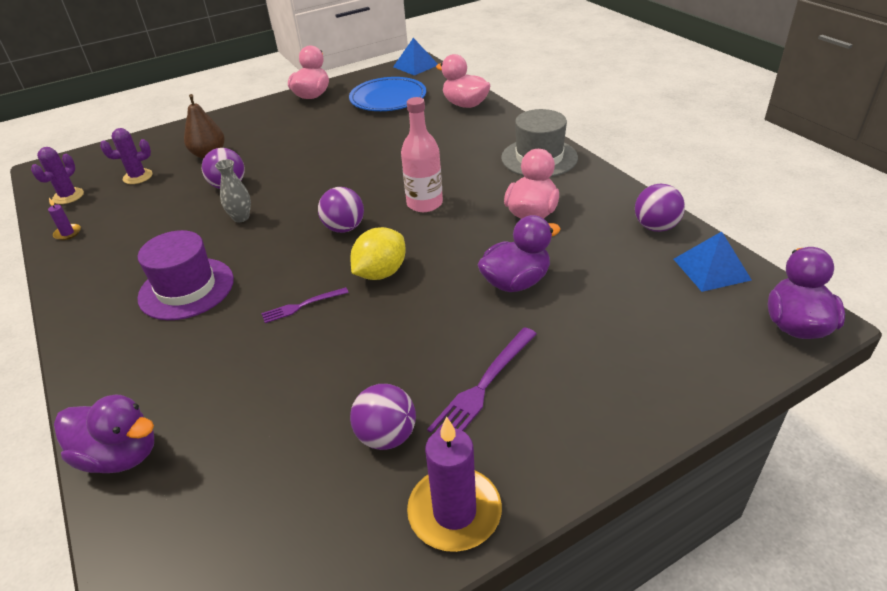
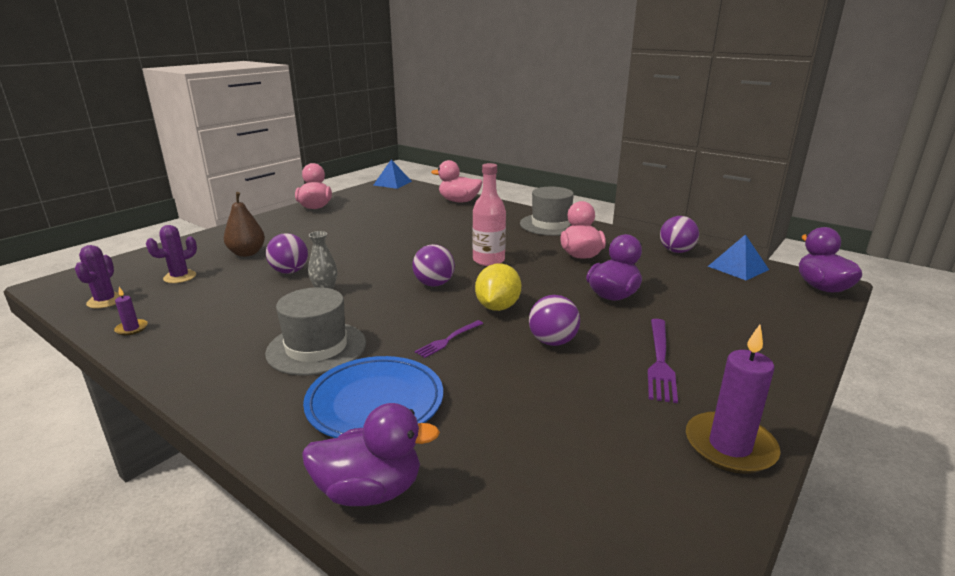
camera: 25 degrees left, 15 degrees down
(186, 288) = (316, 348): purple hat -> grey hat
(386, 436) = (619, 410): purple ball -> purple ball (552, 342)
(388, 99) = (389, 203): blue plate -> blue plate (375, 403)

